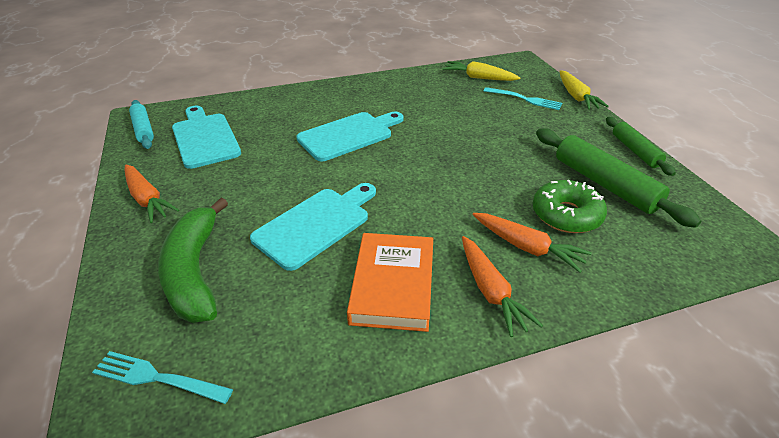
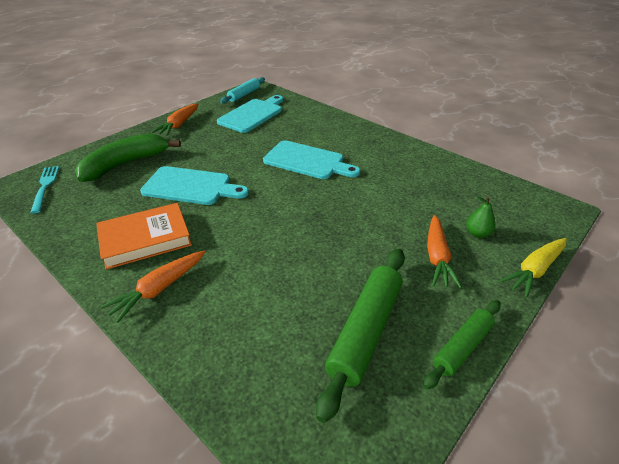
camera: 60 degrees right, 0 degrees up
(479, 78) = (482, 193): yellow carrot -> none
(525, 99) = (477, 233): turquoise fork -> green pear
(526, 247) = (224, 296): orange carrot -> orange carrot (437, 257)
(566, 215) = (288, 312): green donut -> none

